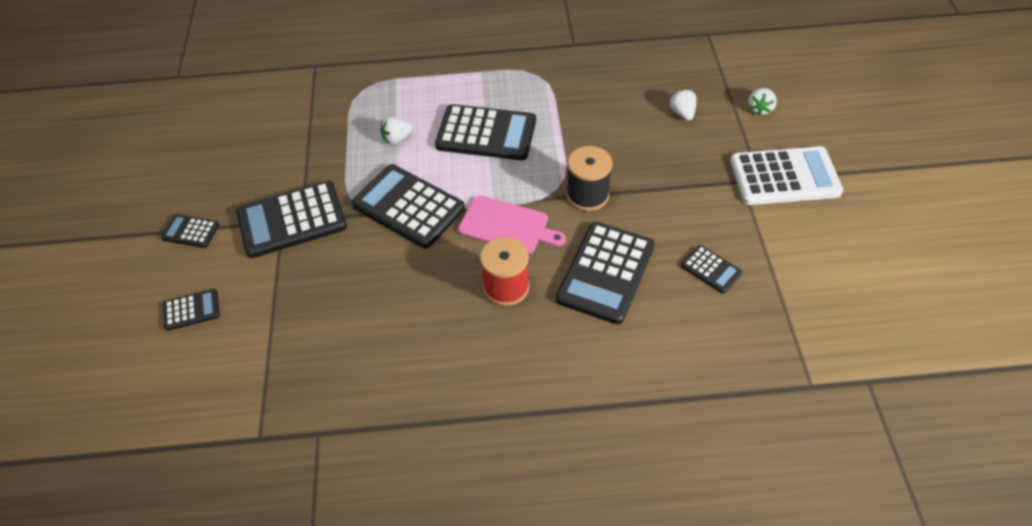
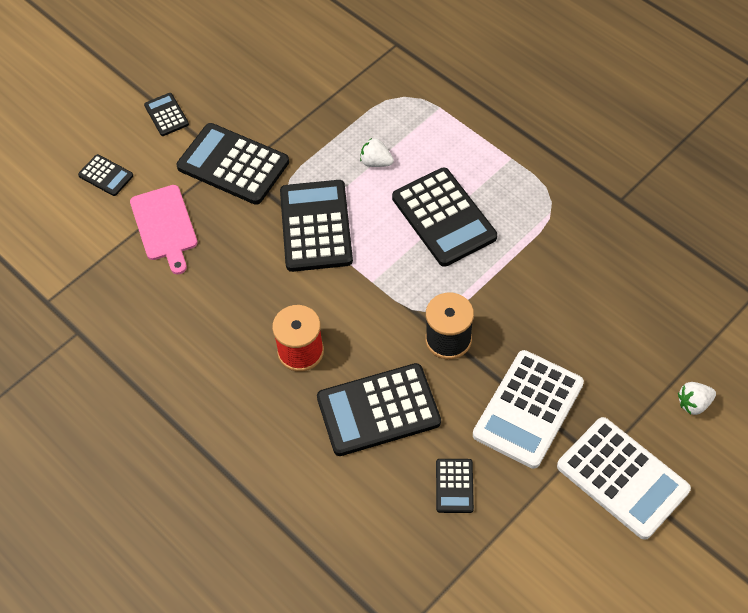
camera: 50 degrees right, 5 degrees up
(507, 225) = (361, 307): pink cutting board -> pink cutting board (165, 226)
(682, 113) = (620, 344): white strawberry -> none
(686, 189) = (528, 409): none -> white calculator

